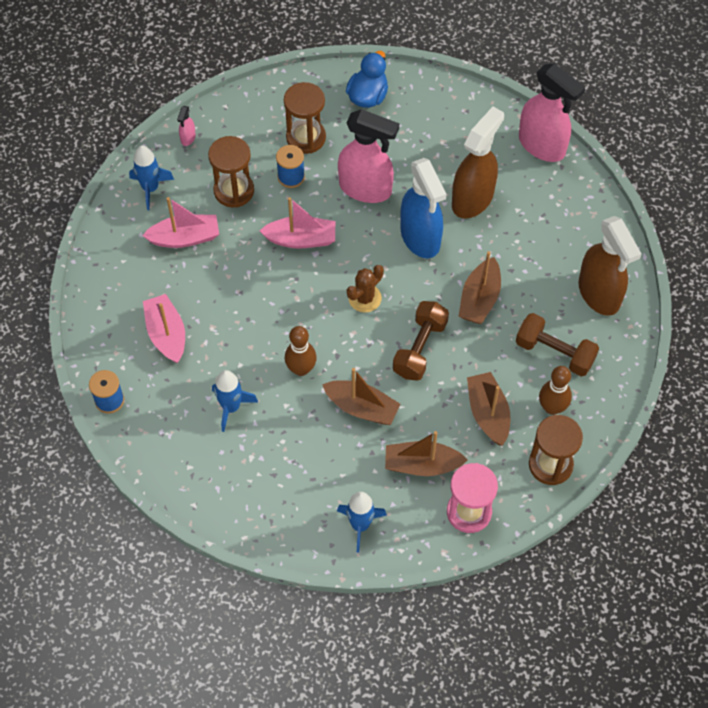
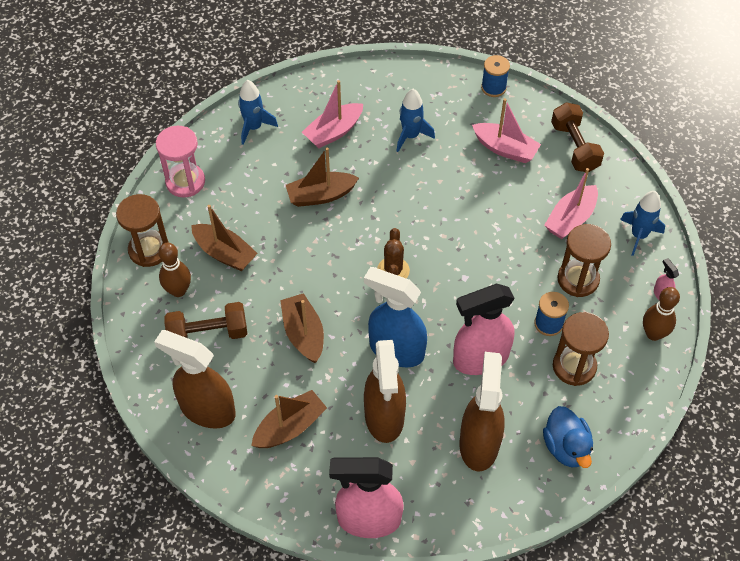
camera: 140 degrees right, 5 degrees down
(301, 239) = (486, 280): pink boat -> pink boat (333, 132)
(301, 369) = (389, 191): brown bowling pin -> brown bowling pin (653, 334)
(420, 348) = (316, 263): brown dumbbell -> brown dumbbell (574, 147)
(422, 465) = (244, 188): brown boat -> brown boat (290, 427)
(423, 138) = (479, 443): none -> brown spray bottle

